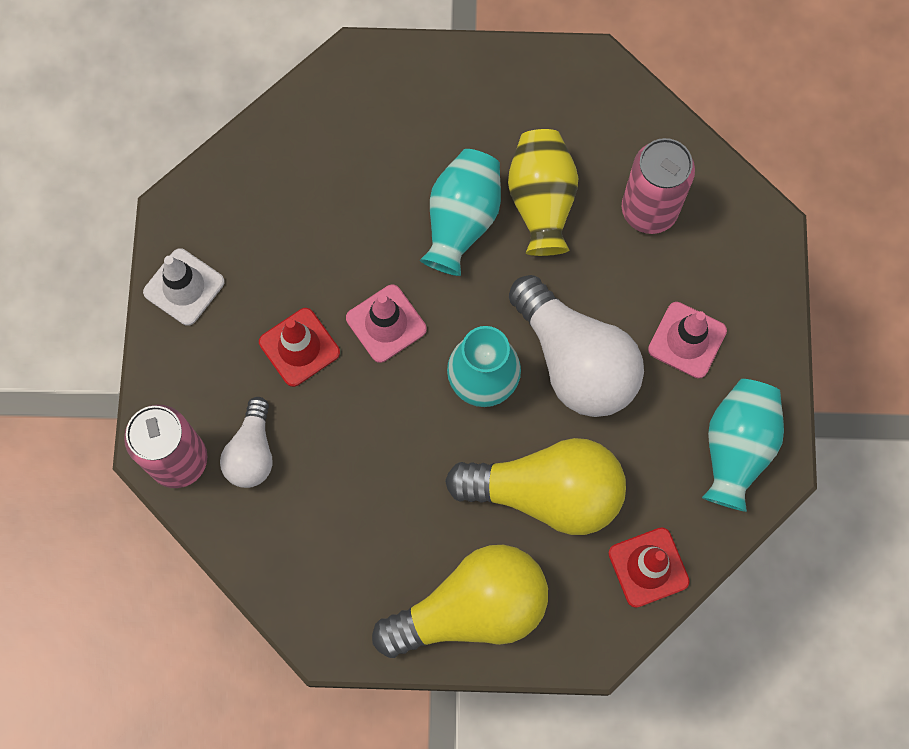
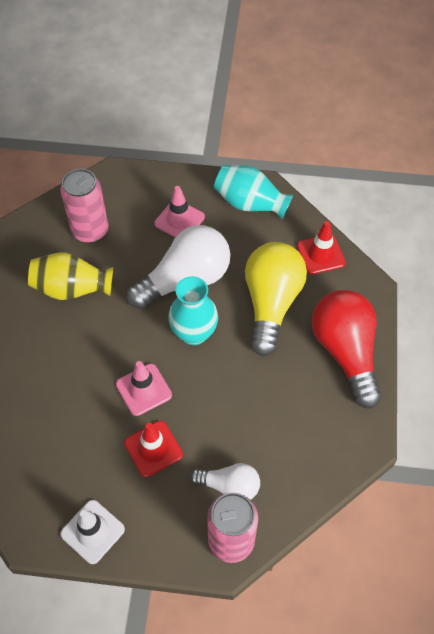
camera: 85 degrees left, 15 degrees down
(462, 221) = (76, 336): turquoise vase -> none
(471, 609) = (345, 352): yellow light bulb -> red light bulb

